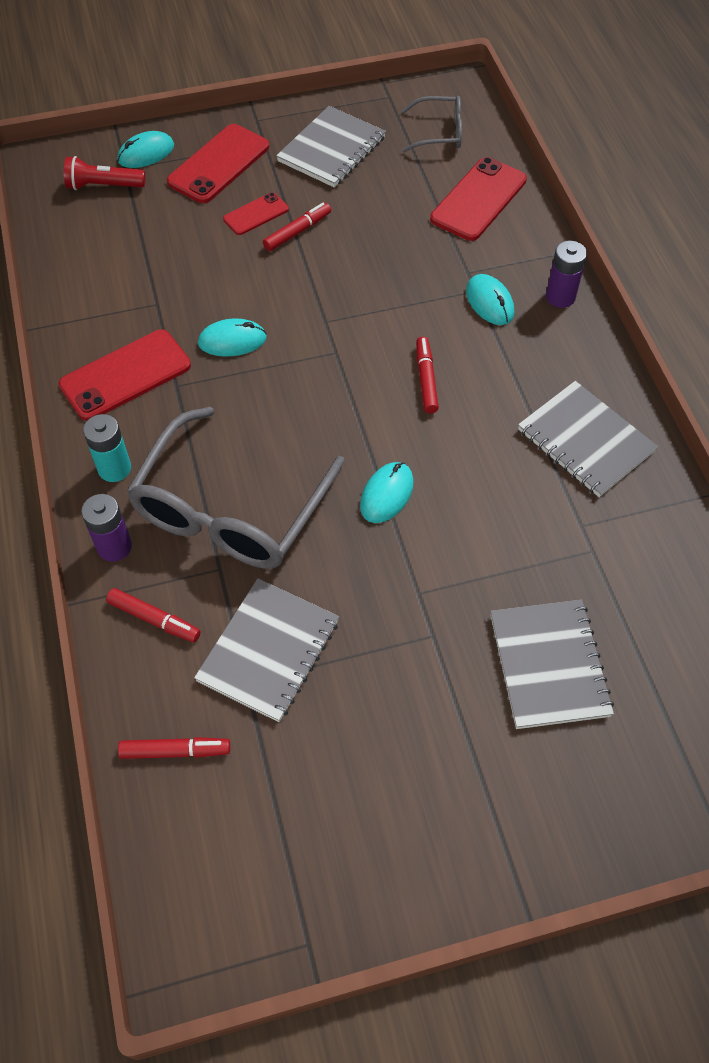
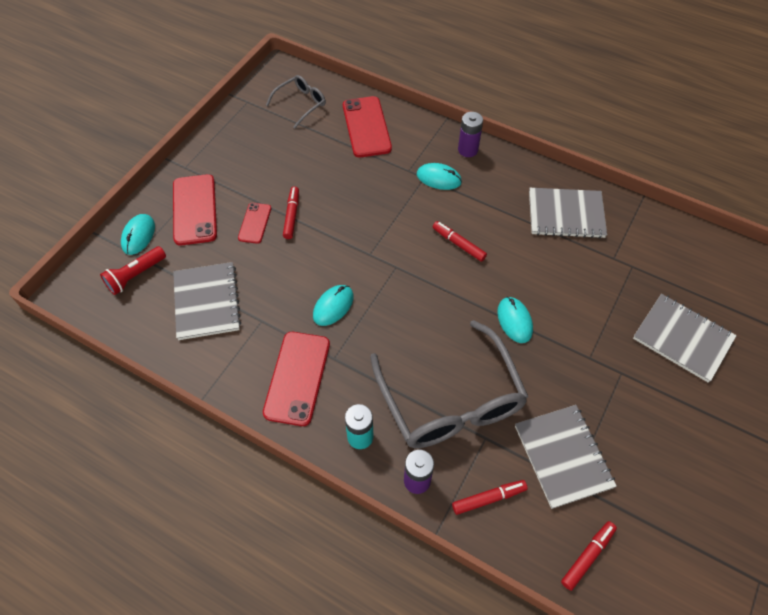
camera: 45 degrees left, 0 degrees up
(331, 149) = (252, 154): grey notebook -> grey notebook (207, 302)

